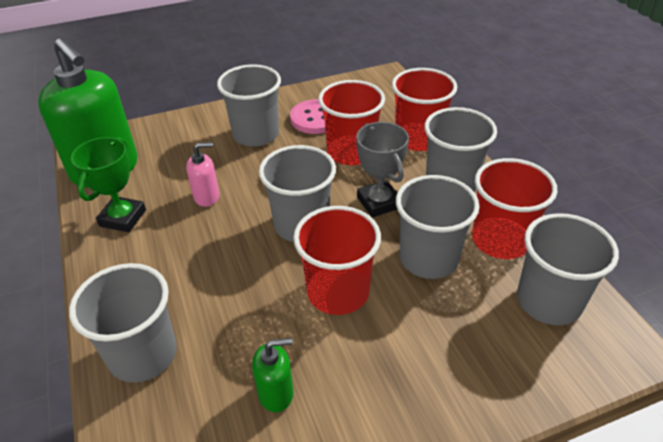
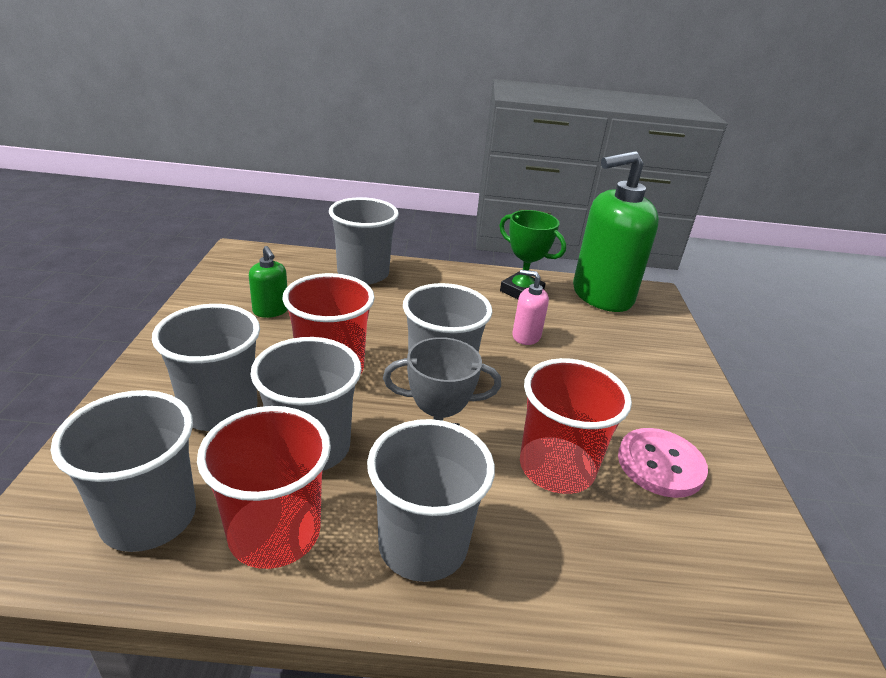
camera: 110 degrees right, 10 degrees down
(207, 197) = (526, 336): pink soap dispenser -> pink soap dispenser turned 105 degrees clockwise
(256, 134) = (634, 398): grey cup -> grey cup (219, 409)
(276, 393) = (271, 311): green soap dispenser -> green soap dispenser turned 45 degrees counterclockwise
(418, 139) = (559, 565): red cup -> none

